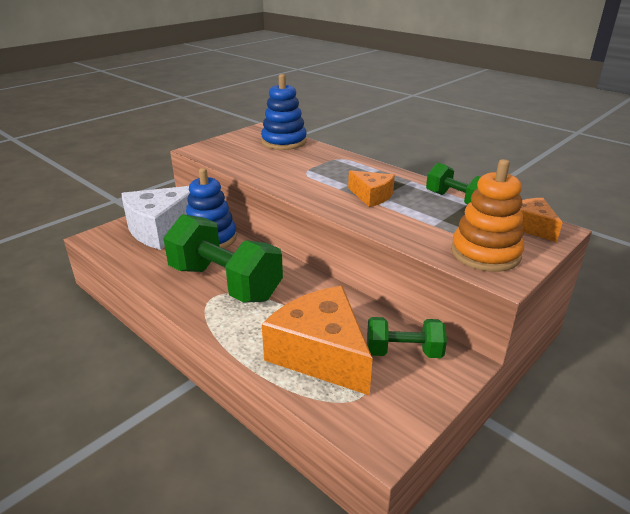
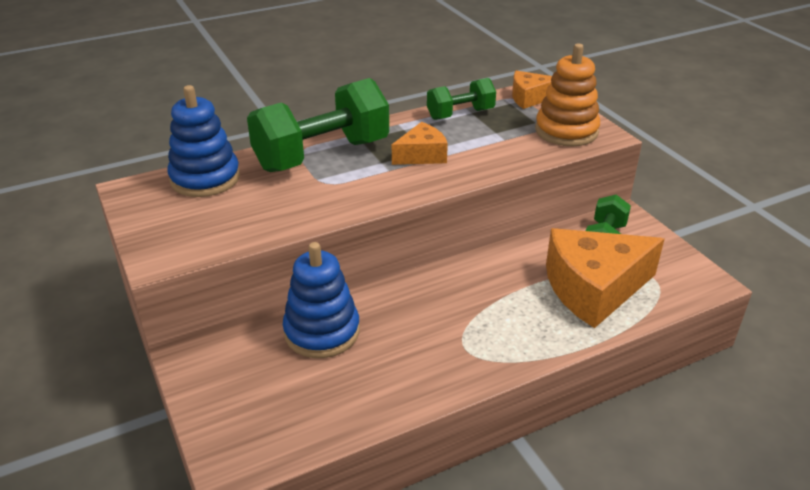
camera: 70 degrees left, 5 degrees up
(161, 229) = (257, 380): white cheese -> none
(225, 283) = (440, 334): green dumbbell -> green dumbbell (322, 155)

